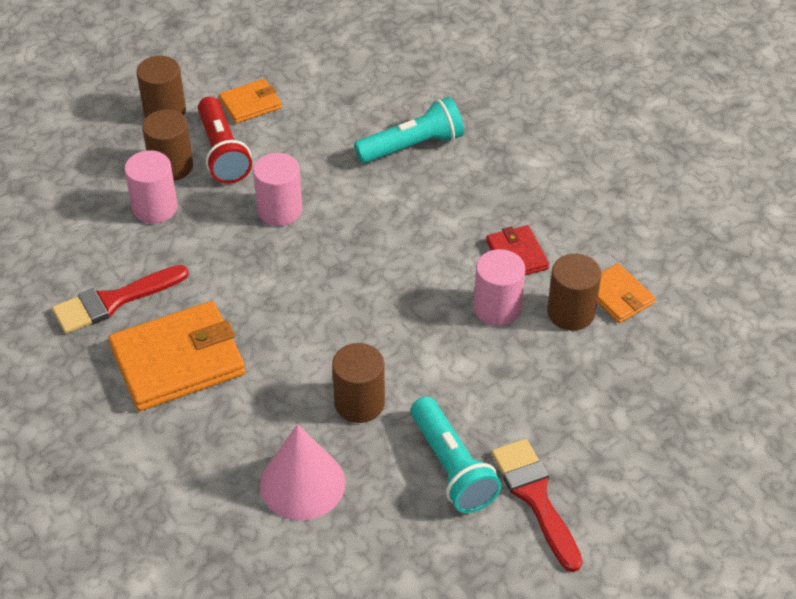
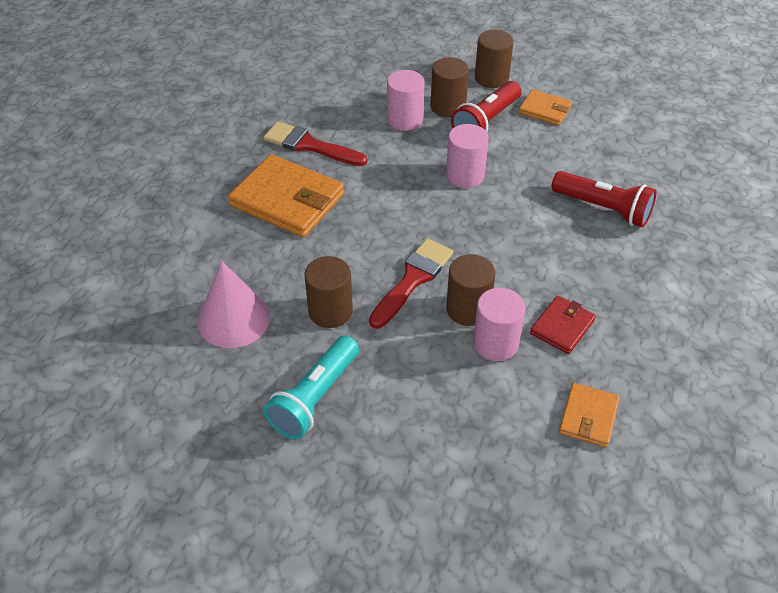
camera: 55 degrees right, 0 degrees up
(412, 146) = (603, 209): turquoise flashlight -> red flashlight
(535, 497) = (327, 468): red brush -> red brush (413, 279)
(570, 312) = (538, 393): brown cylinder -> brown cylinder (468, 309)

